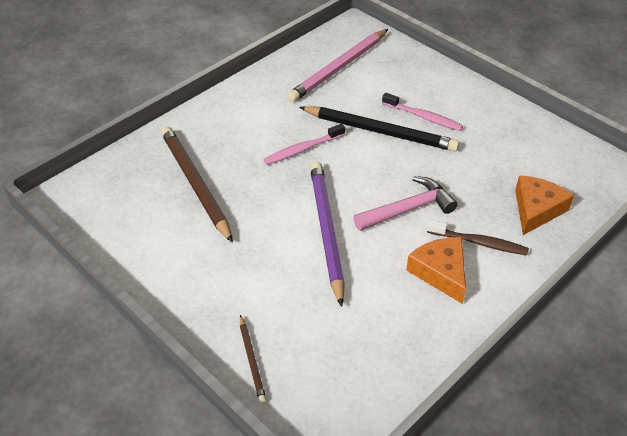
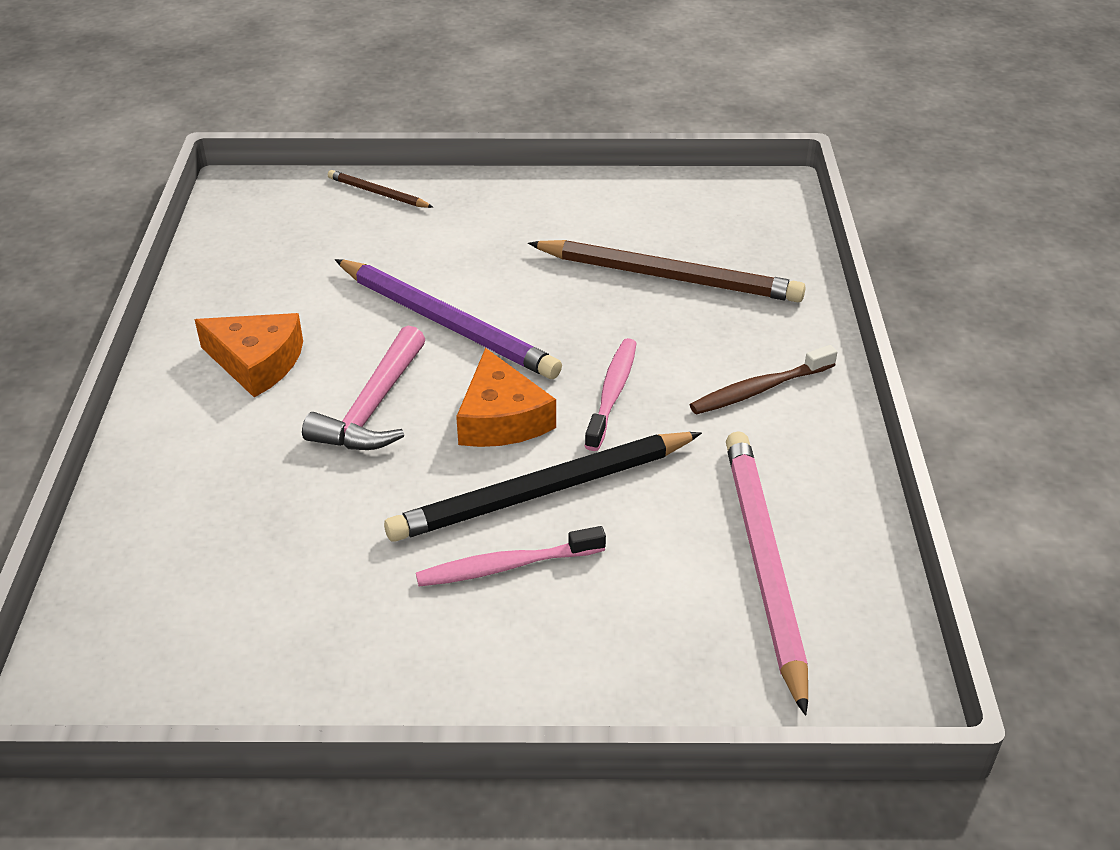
camera: 135 degrees right, 5 degrees down
(478, 242) = (235, 424): brown toothbrush -> brown toothbrush (760, 389)
(536, 209) = (181, 521): orange cheese -> orange cheese (501, 418)

